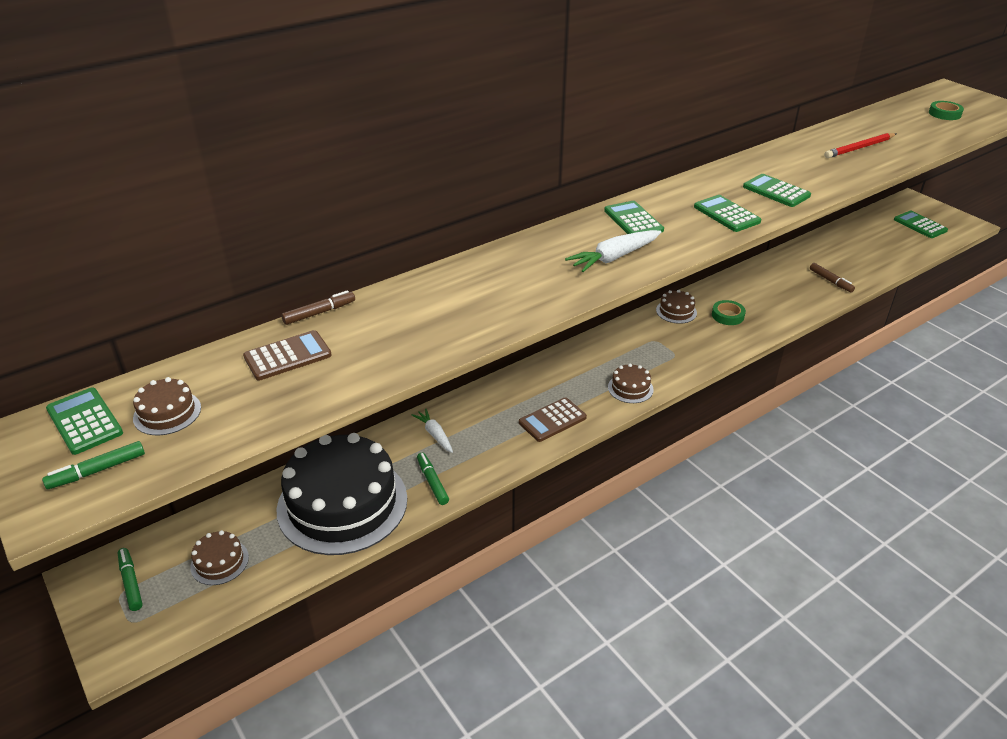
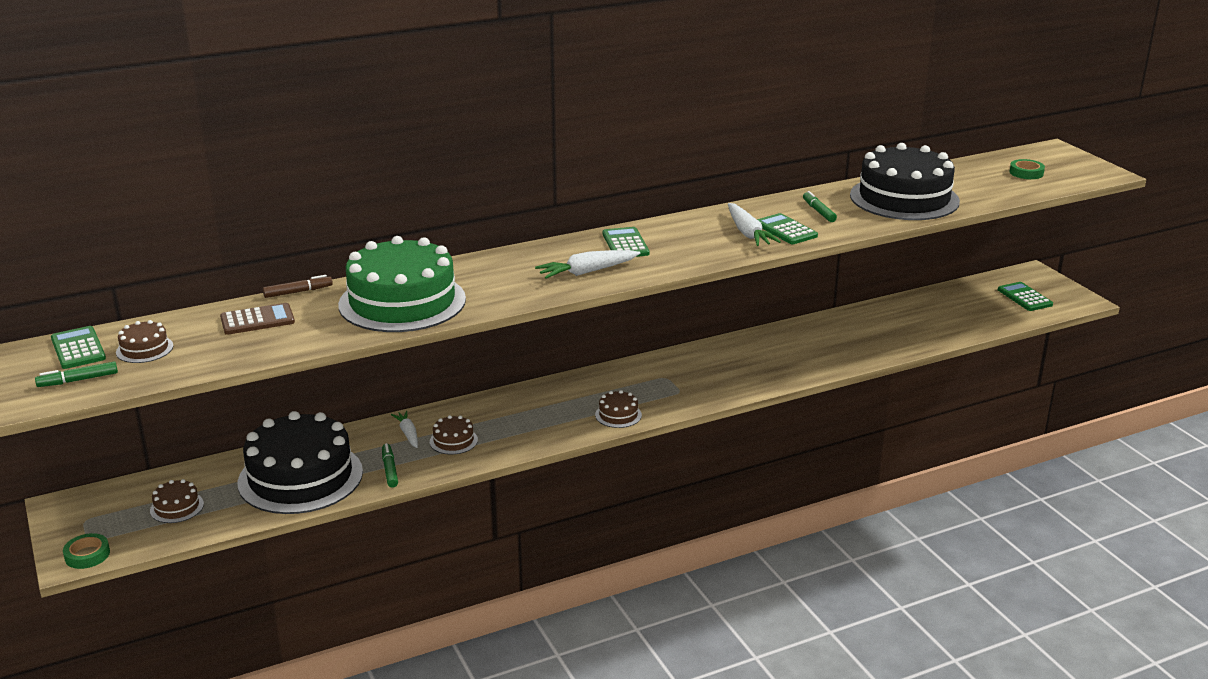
camera: 10 degrees right, 10 degrees down
(131, 582) = (97, 513): green marker -> green marker (818, 211)
(440, 314) = (402, 302): none -> green cake
(552, 420) = (527, 433): brown calculator -> none
(676, 311) = (702, 354): brown cake -> brown cake (453, 441)
(726, 214) = (721, 245): green calculator -> none
(727, 315) = (754, 363): green tape -> green tape (87, 555)
(743, 198) = (748, 233): none -> white carrot
(830, 281) = (886, 341): brown marker -> none
(859, 148) = (904, 198): red pencil -> black cake

